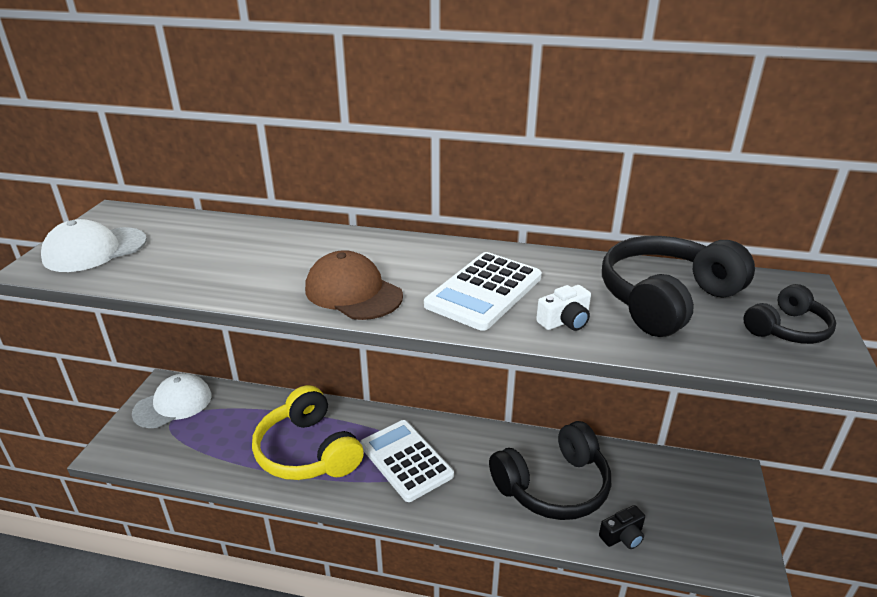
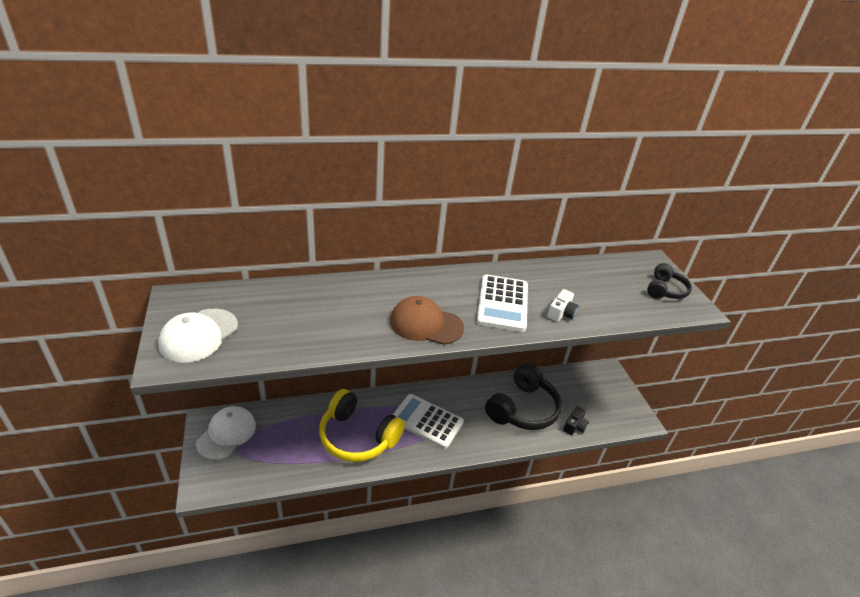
camera: 30 degrees left, 5 degrees up
(666, 299) = (599, 285): black headphones -> none

